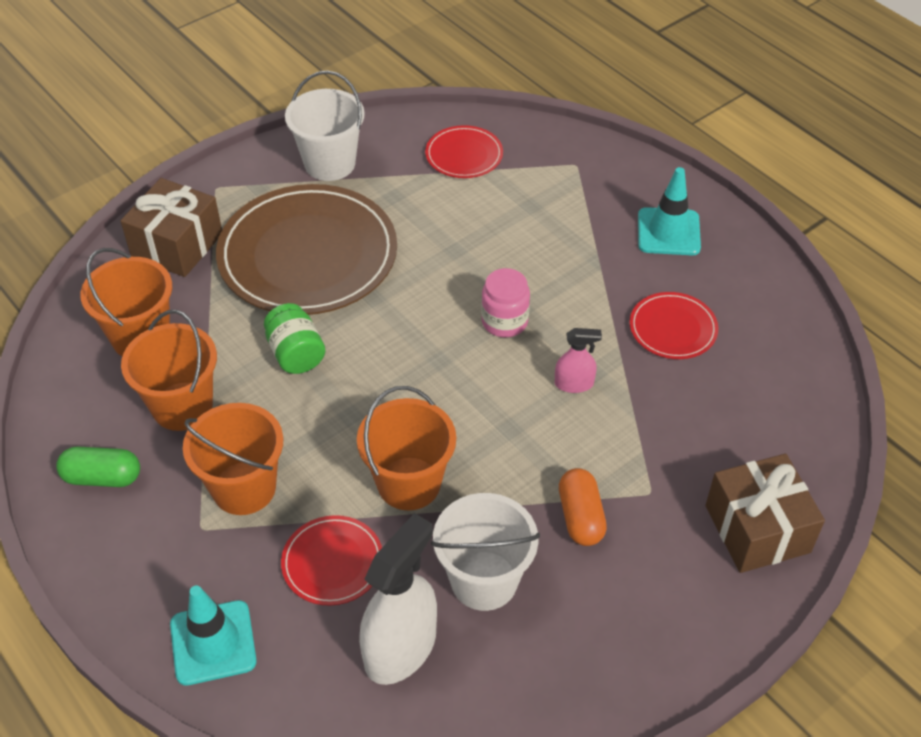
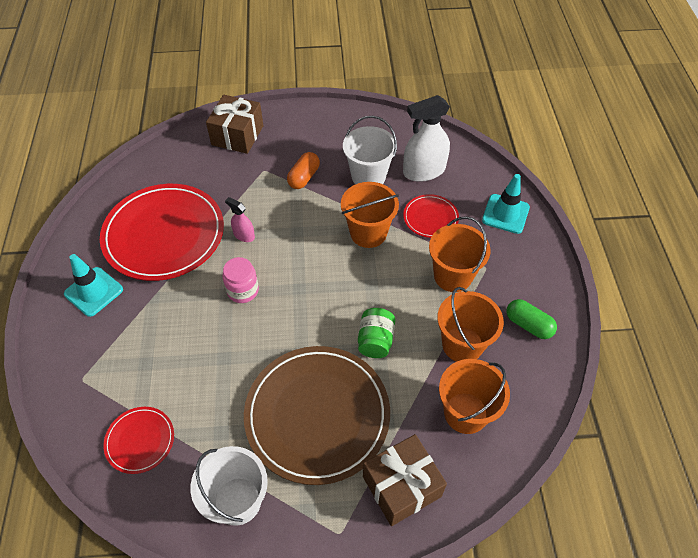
camera: 145 degrees left, 5 degrees up
(673, 328) = (164, 234): red plate -> red plate, size x2.14

